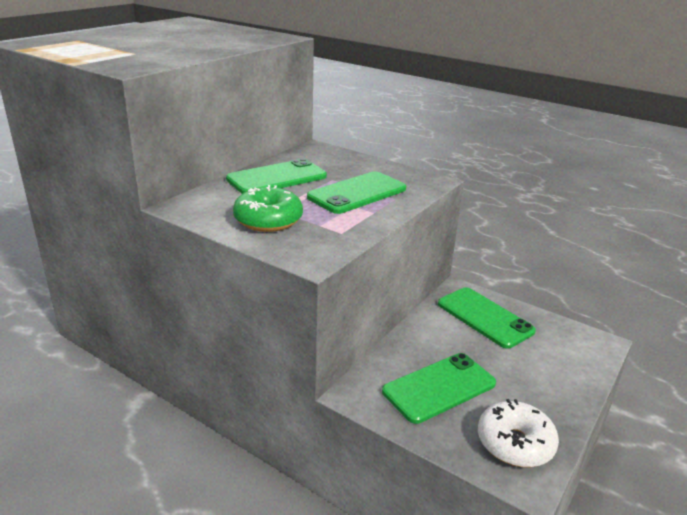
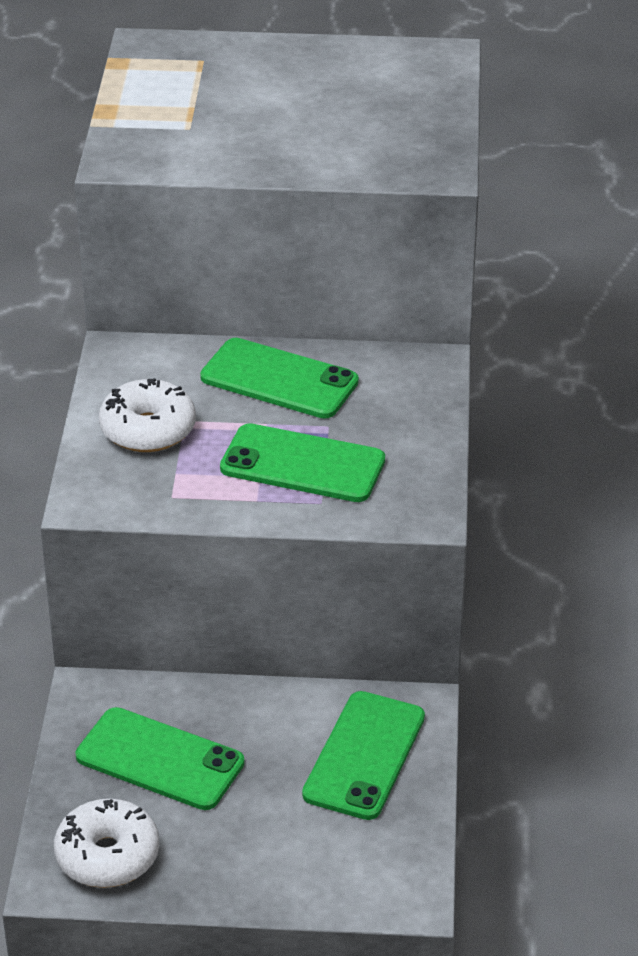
camera: 60 degrees right, 10 degrees up
(268, 220) = (148, 429): green donut -> white donut

